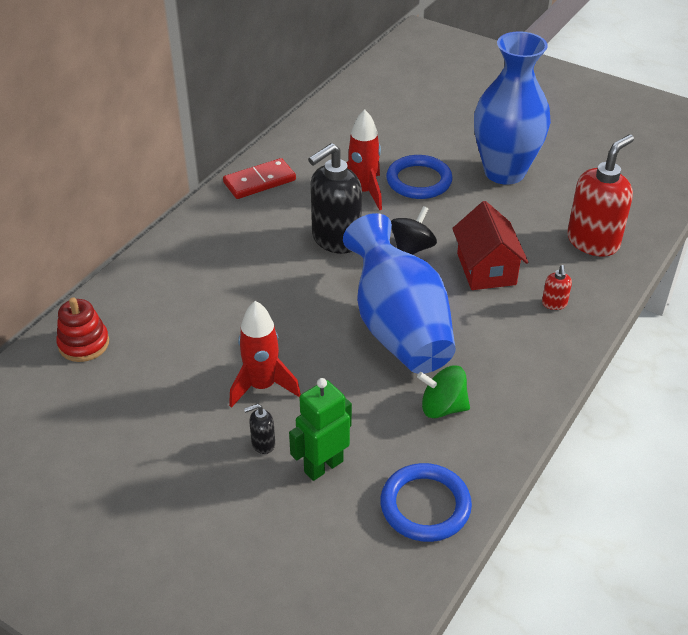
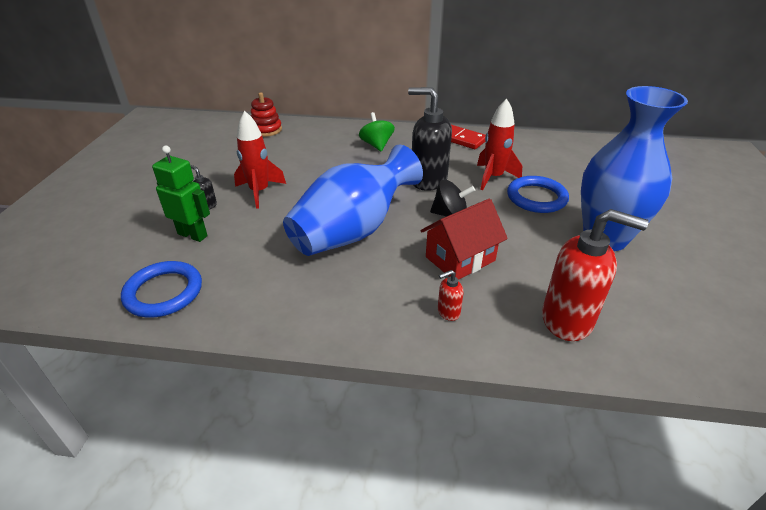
camera: 65 degrees right, 5 degrees down
(442, 407) = (274, 275): green spinning top -> green spinning top (376, 145)

